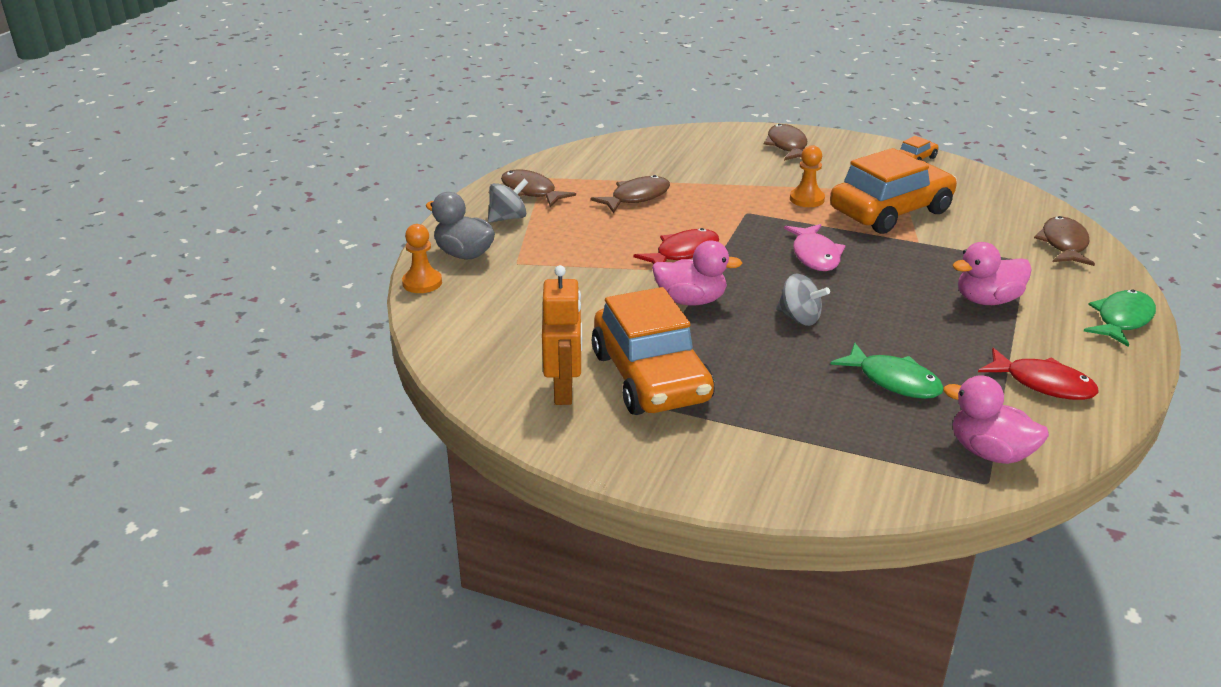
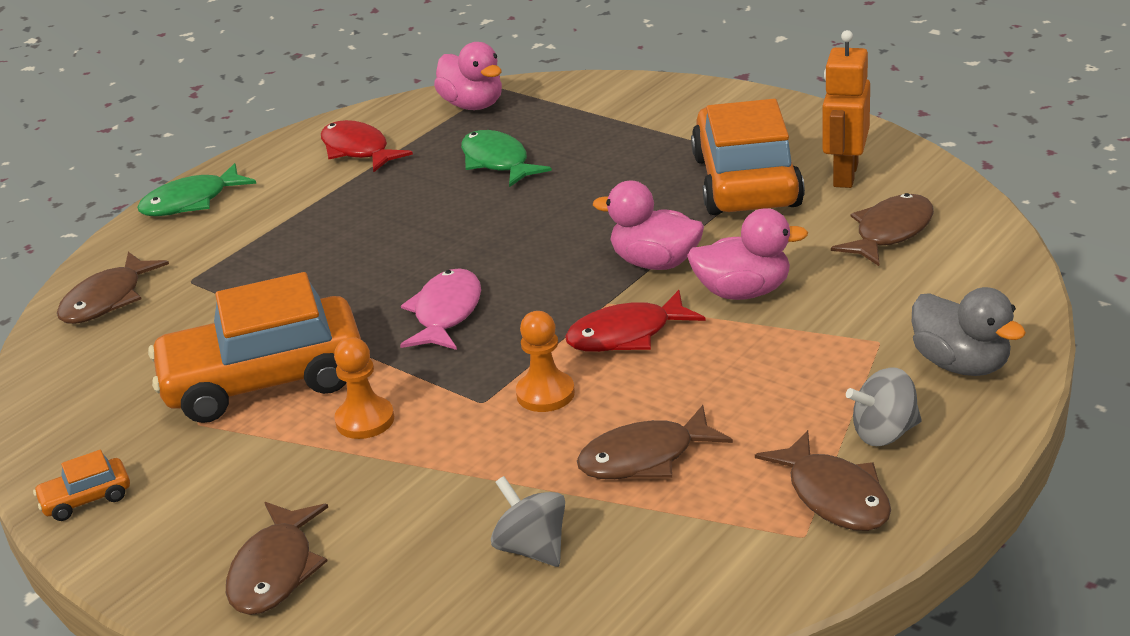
camera: 160 degrees left, 0 degrees up
(422, 283) = (1022, 320): orange pawn -> orange pawn (545, 394)
(517, 338) = (890, 232): none -> brown fish
(799, 318) = (539, 230): grey spinning top -> grey spinning top (532, 548)
(987, 300) = (303, 234): pink duck -> pink duck (743, 292)

